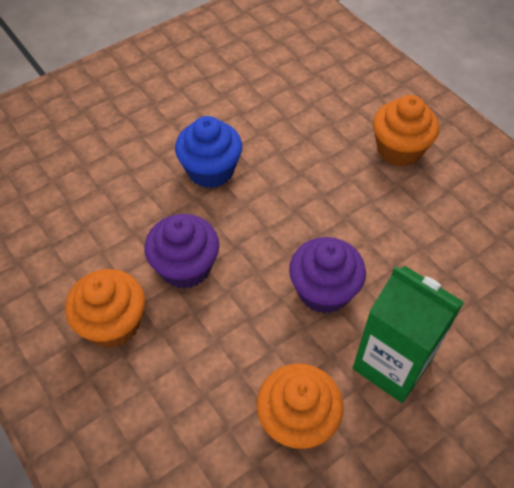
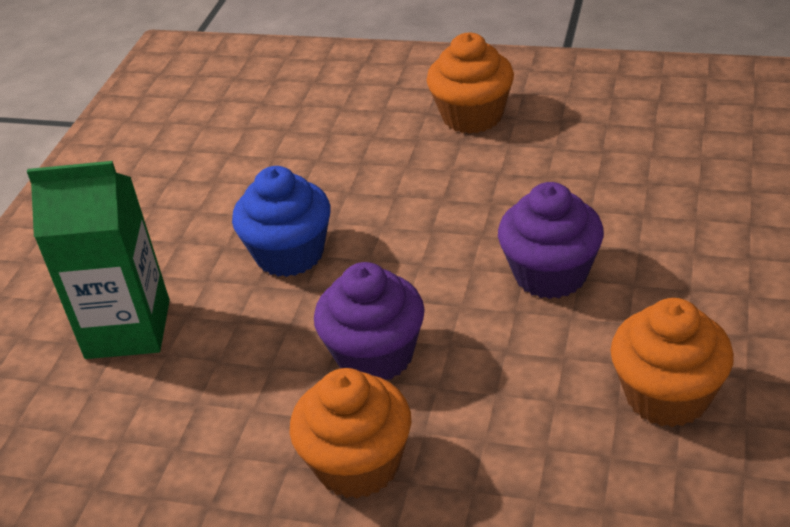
camera: 35 degrees left, 15 degrees down
(392, 364) = (692, 286): green carton -> green carton (128, 329)

